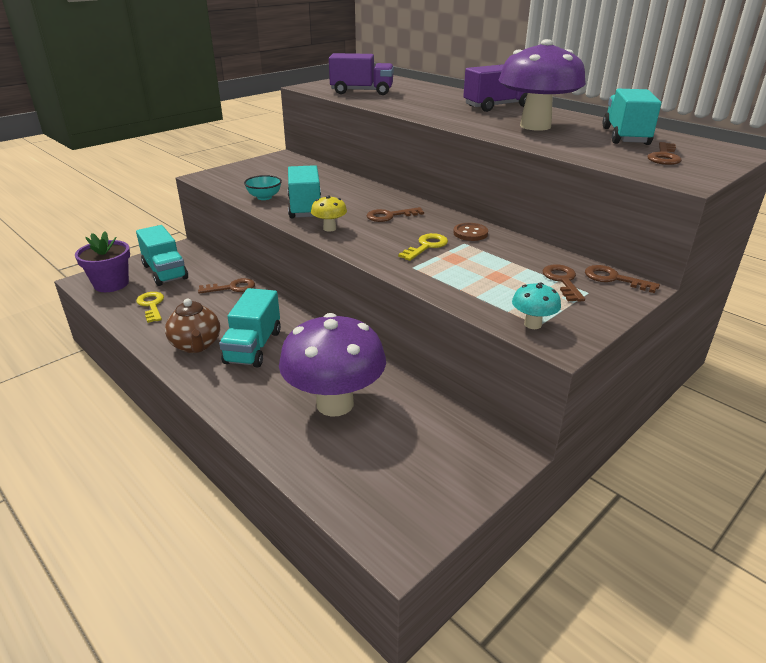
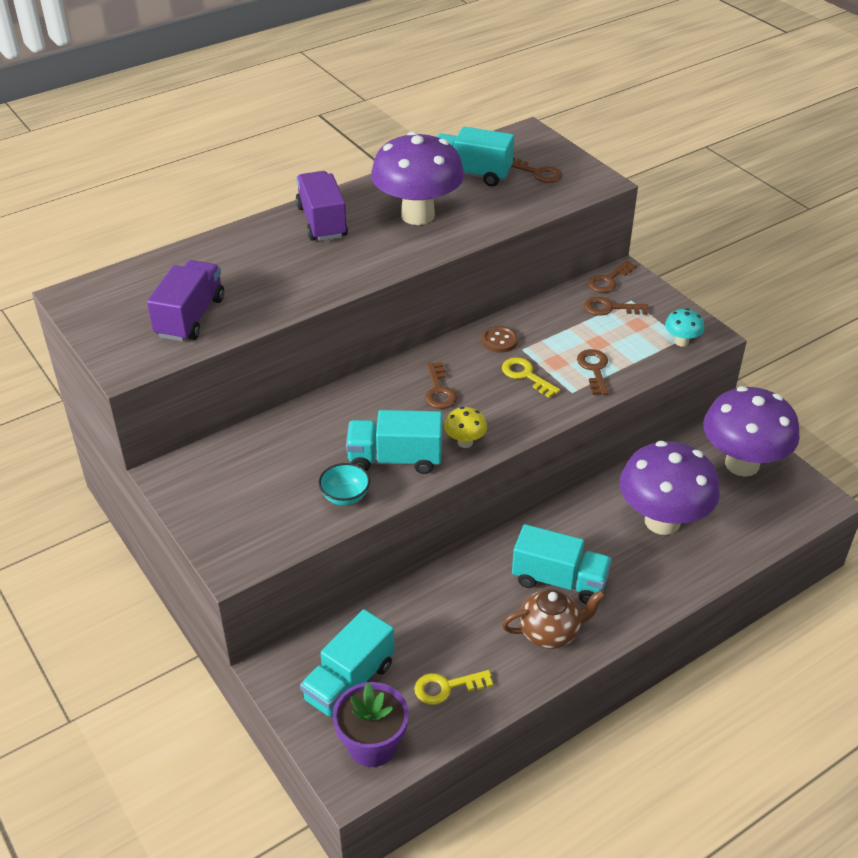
camera: 80 degrees left, 10 degrees up
(165, 272) = (349, 682): turquoise truck -> turquoise truck turned 150 degrees clockwise
(232, 288) = (415, 603): brown key -> brown key (594, 369)
(443, 466) = (742, 464): none -> purple mushroom

